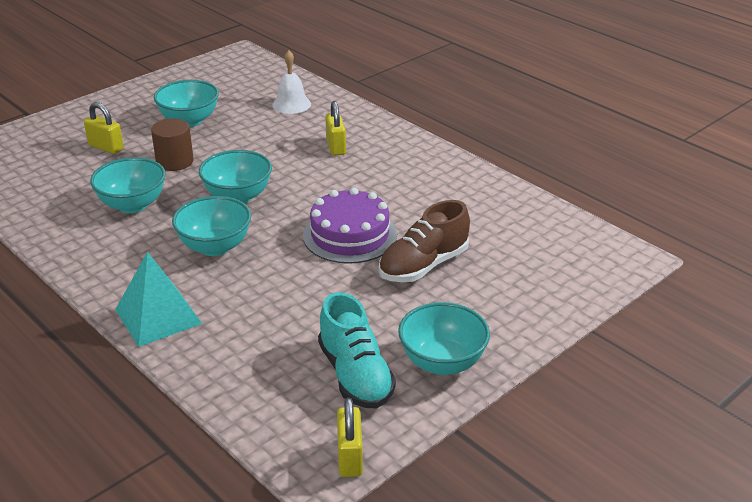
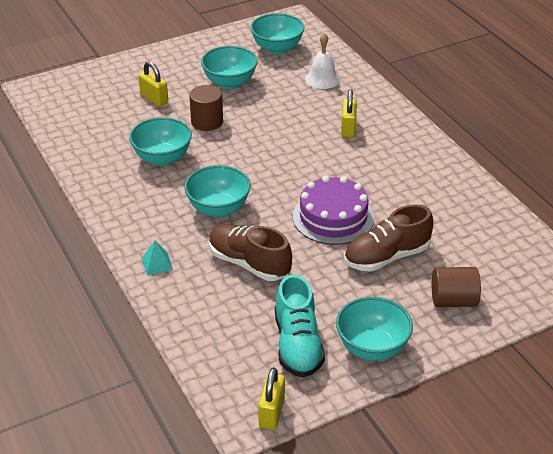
camera: 15 degrees right, 5 degrees up
(158, 316) = (157, 263): turquoise pyramid -> turquoise pyramid, size x0.49
(238, 197) = (250, 164): turquoise bowl -> turquoise bowl (277, 48)
(269, 298) = (249, 263): none -> brown shoe
(513, 297) = (453, 300): none -> brown cylinder

